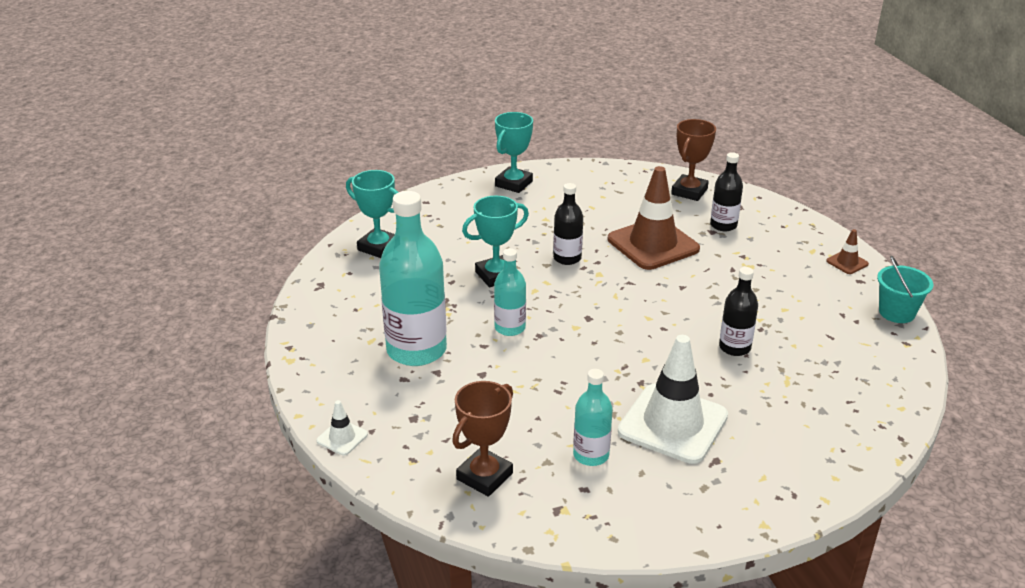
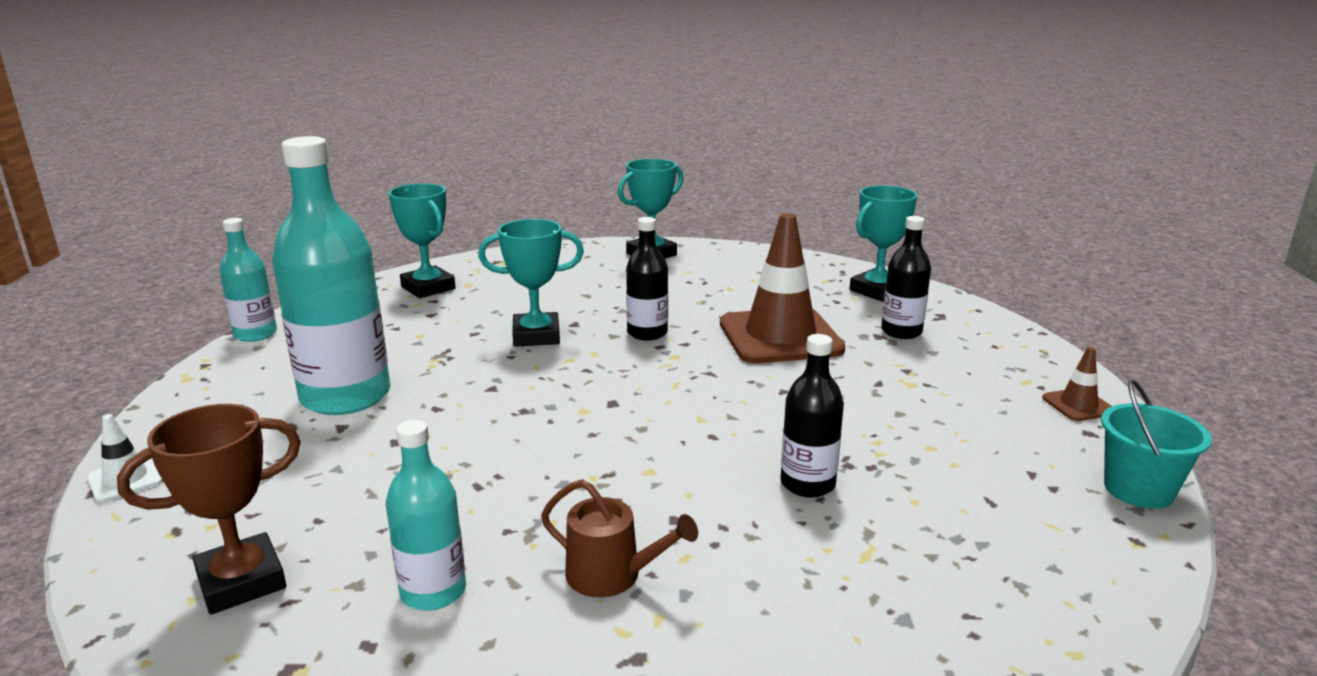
camera: 20 degrees right, 10 degrees down
(510, 328) = (492, 394): turquoise bottle -> turquoise bottle (255, 334)
(673, 424) = (612, 575): white traffic cone -> brown watering can
(689, 191) = (877, 291): brown trophy -> turquoise trophy

